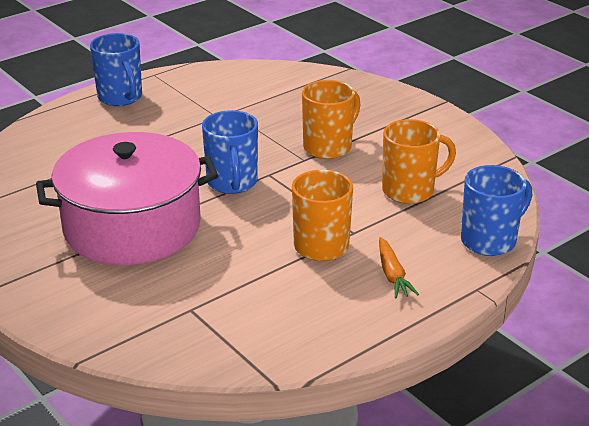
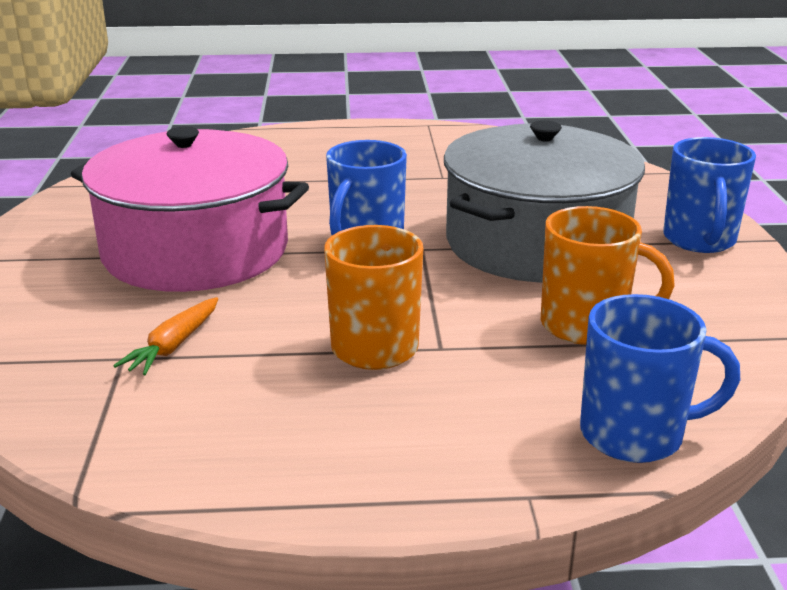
camera: 35 degrees right, 5 degrees down
(120, 97) = (364, 135): blue mug -> blue mug (699, 240)
(328, 147) = (536, 243): orange mug -> grey pot
(392, 275) = (423, 421): orange carrot -> orange carrot (173, 346)

